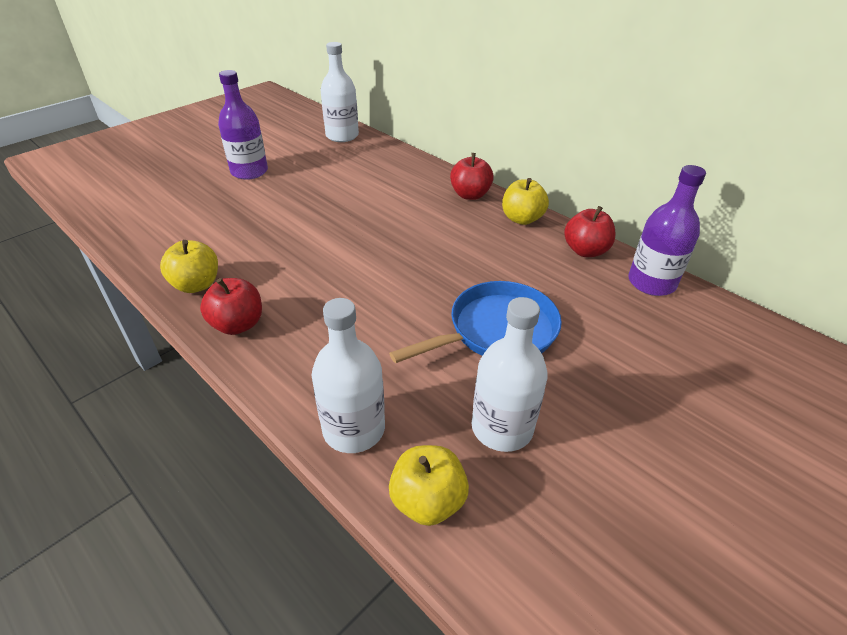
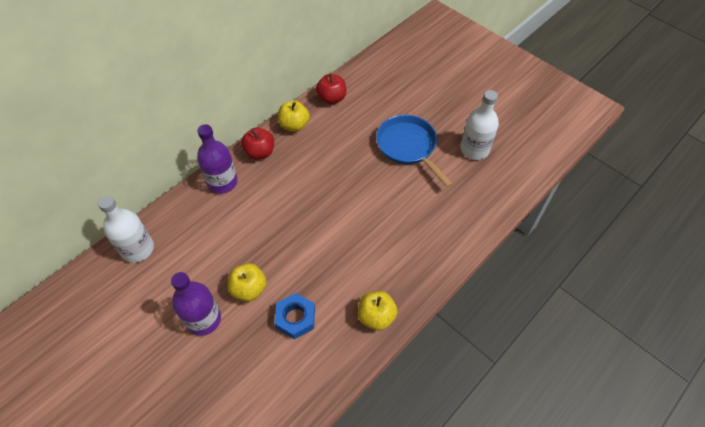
camera: 90 degrees left, 15 degrees up
(224, 224) = (295, 318): none -> blue nut
(238, 324) = (415, 279): red apple -> none
(354, 429) = (485, 208): white bottle -> none
(428, 501) = (518, 178): yellow apple -> yellow apple (249, 289)
(651, 283) = (362, 75): purple bottle -> purple bottle (222, 182)

